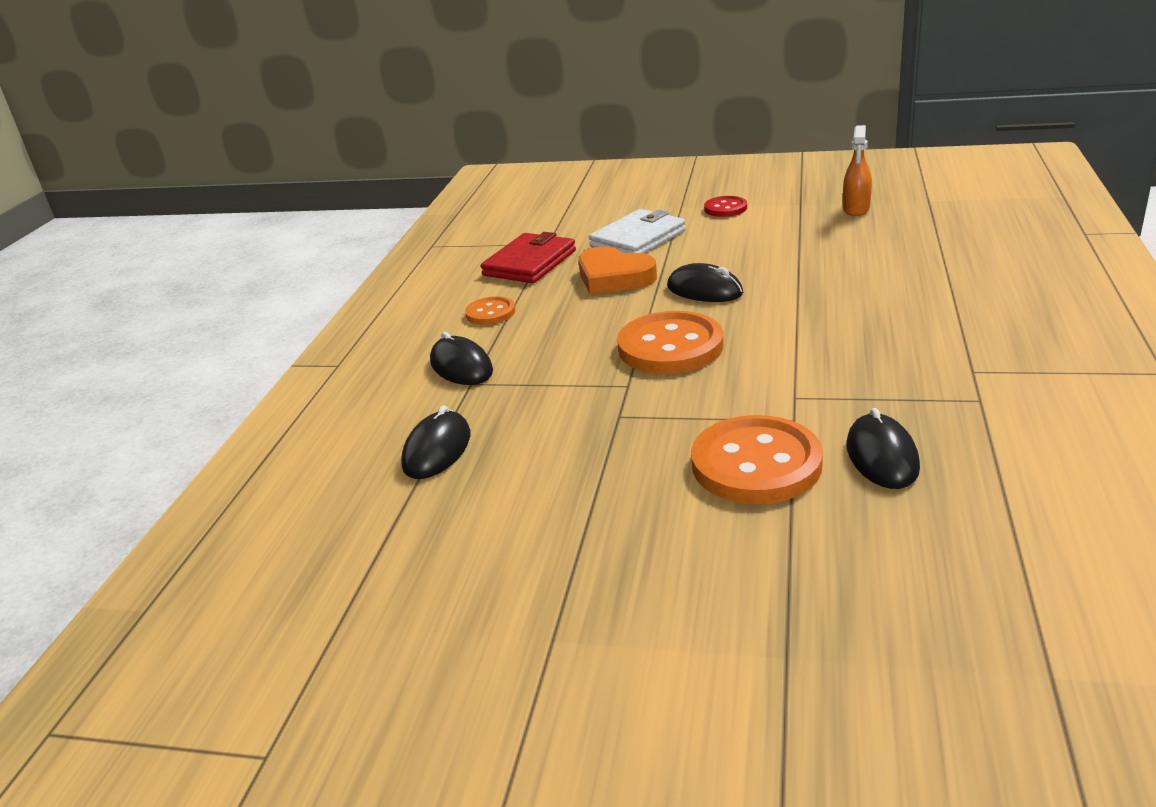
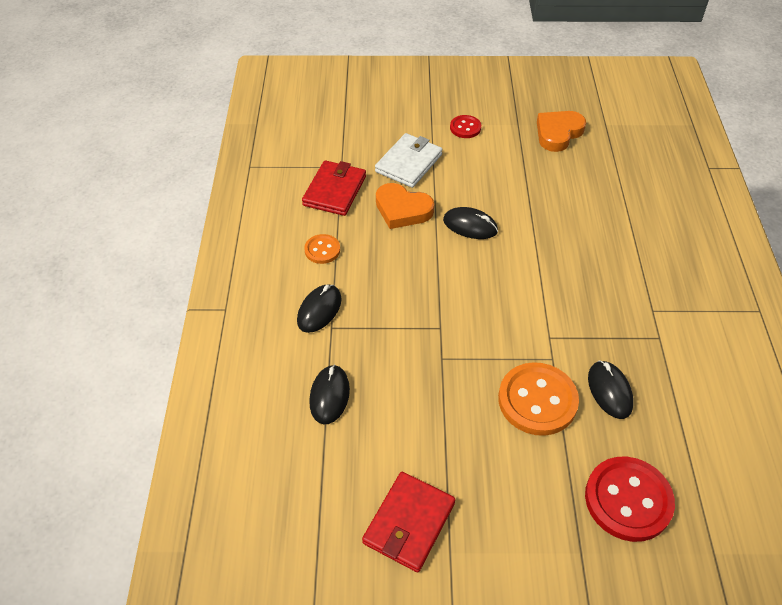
camera: 15 degrees left, 20 degrees up
(461, 367) = (319, 310): black mouse -> black mouse turned 75 degrees clockwise
(497, 598) = (409, 523): none -> red wallet
(670, 347) = (460, 288): orange button -> none
(856, 209) = (558, 133): orange spray bottle -> orange heart
(889, 591) = (628, 500): none -> red button

